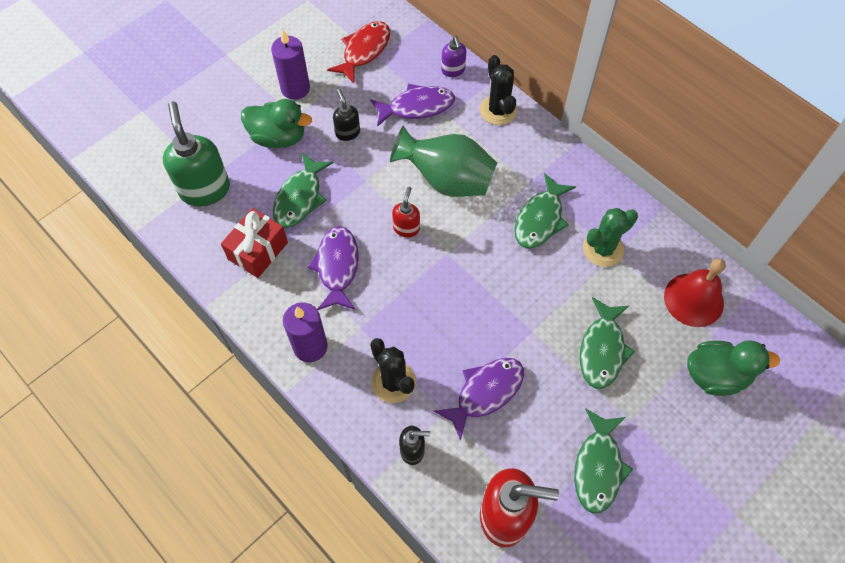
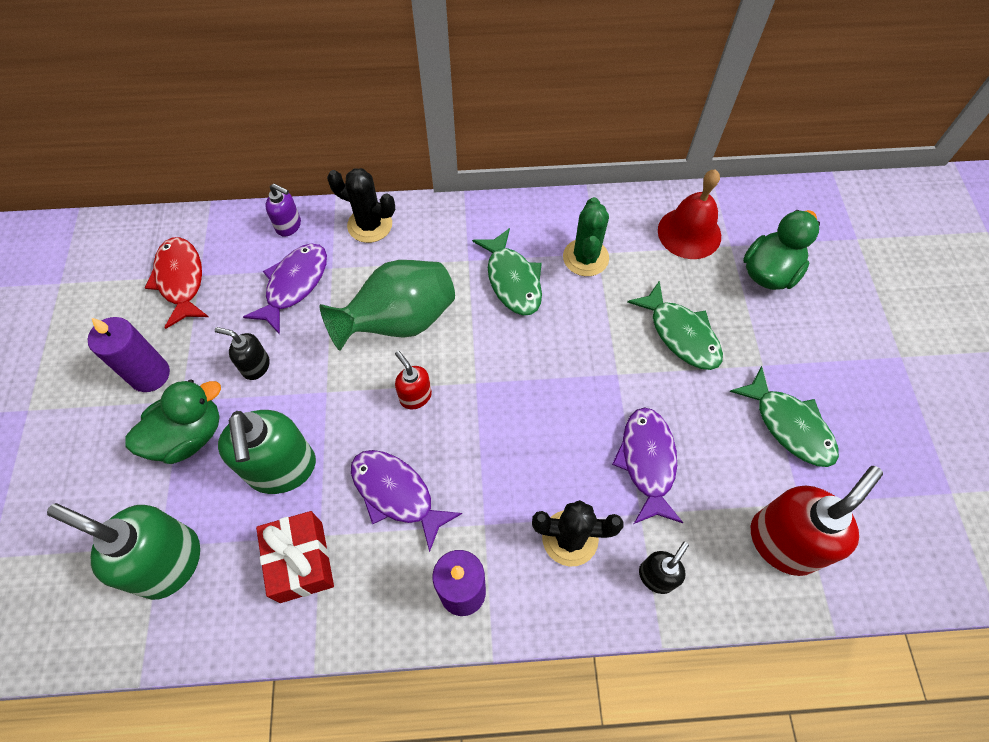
camera: 50 degrees left, 0 degrees up
(300, 198) = (282, 469): green fish -> green soap dispenser

